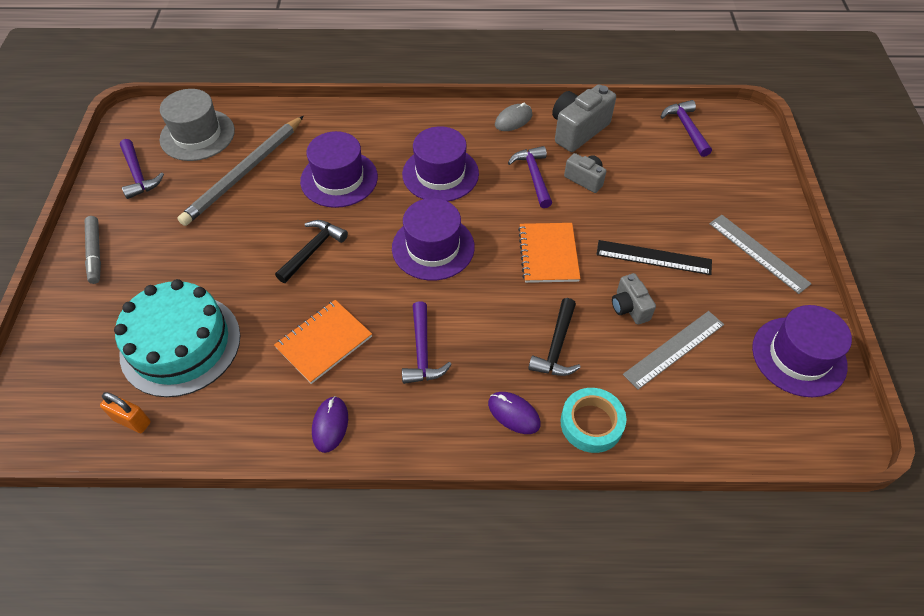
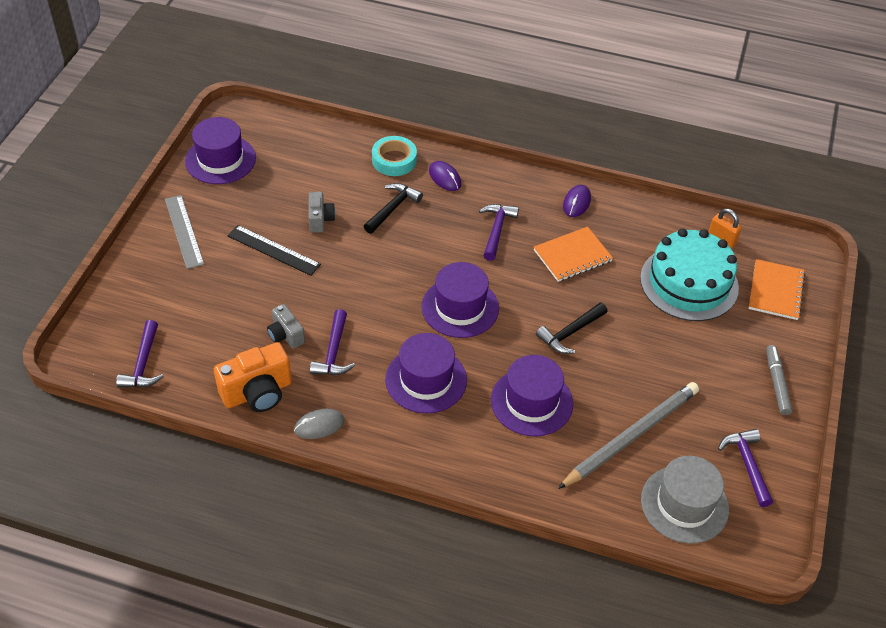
camera: 165 degrees left, 5 degrees down
(548, 254) = (361, 276): orange notebook -> orange notebook (775, 291)
(578, 130) = (257, 392): grey camera -> orange camera
(674, 349) = (306, 185): grey ruler -> none

